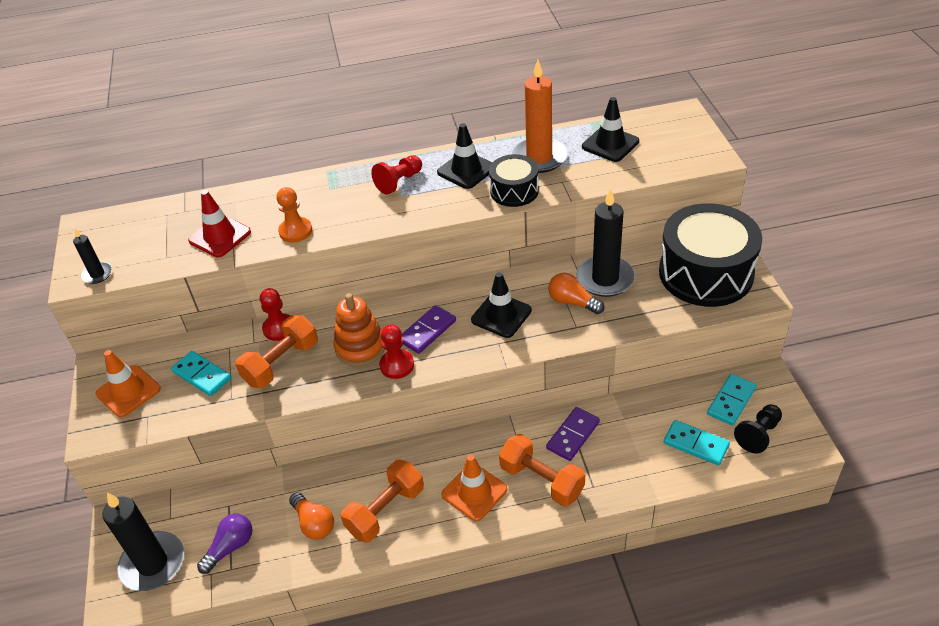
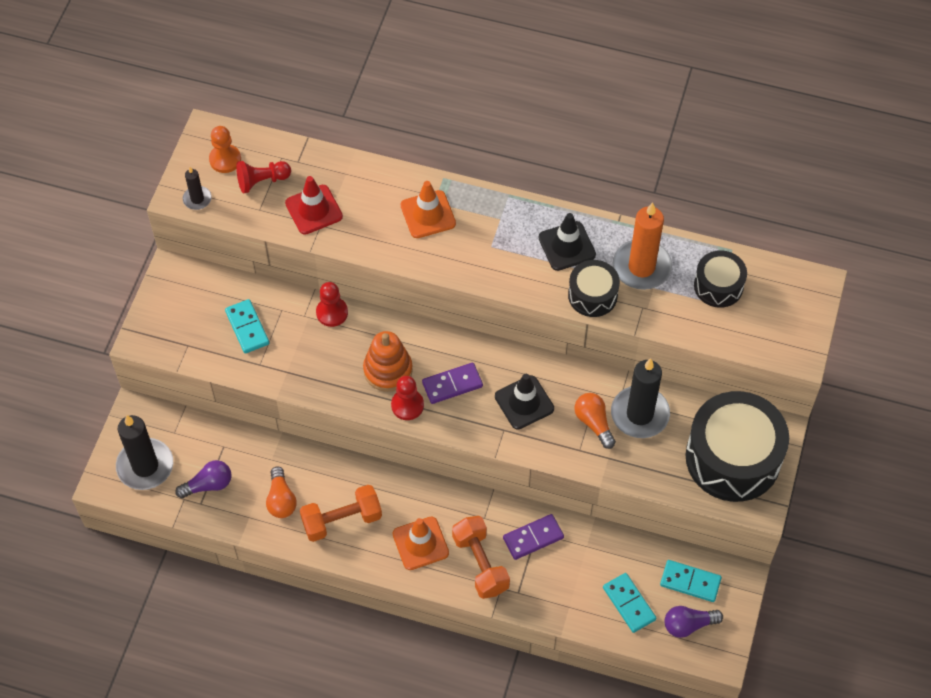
camera: 25 degrees right, 15 degrees up
(128, 391) = (183, 312): orange traffic cone -> orange traffic cone (428, 214)
(281, 363) = (316, 351): orange dumbbell -> none
(295, 231) = (379, 239): orange pawn -> orange pawn (225, 159)
(399, 182) = (499, 228): red pawn -> red pawn (262, 181)
(610, 144) = (718, 286): black traffic cone -> black drum
(731, 401) = (690, 582): turquoise domino -> turquoise domino turned 45 degrees clockwise
(758, 434) = (688, 625): black pawn -> purple light bulb

